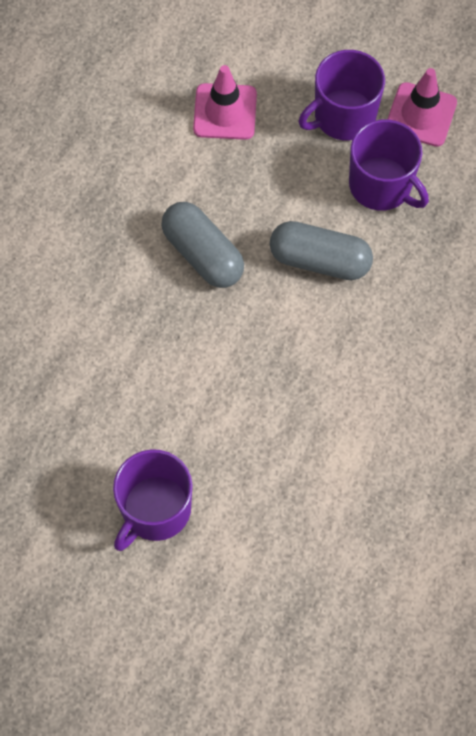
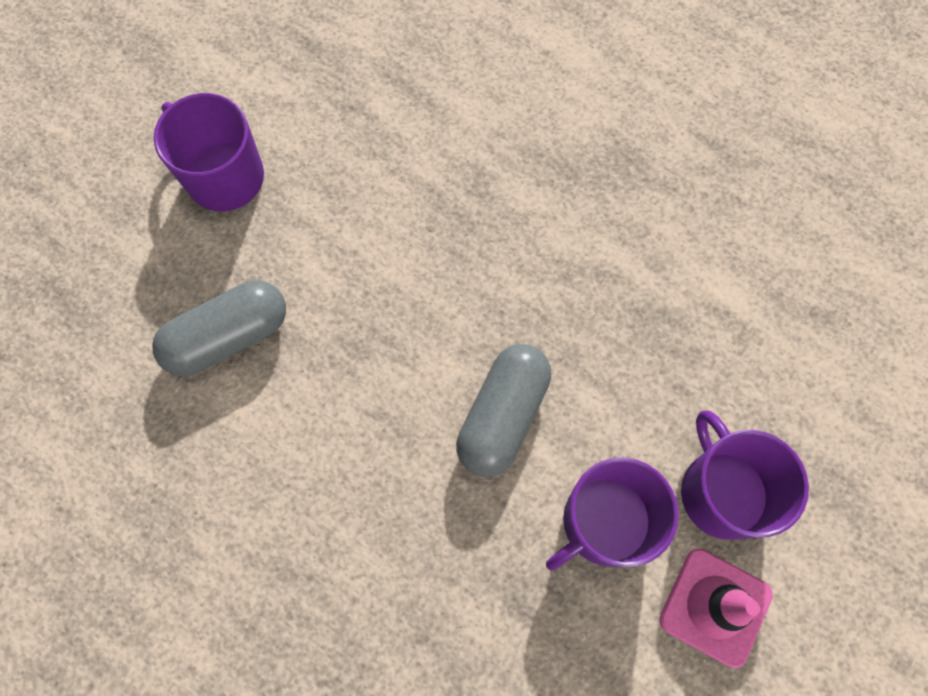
camera: 100 degrees right, 5 degrees up
(203, 254) = (535, 275): grey capsule -> grey capsule (228, 336)
(225, 112) = (742, 335): pink traffic cone -> none

